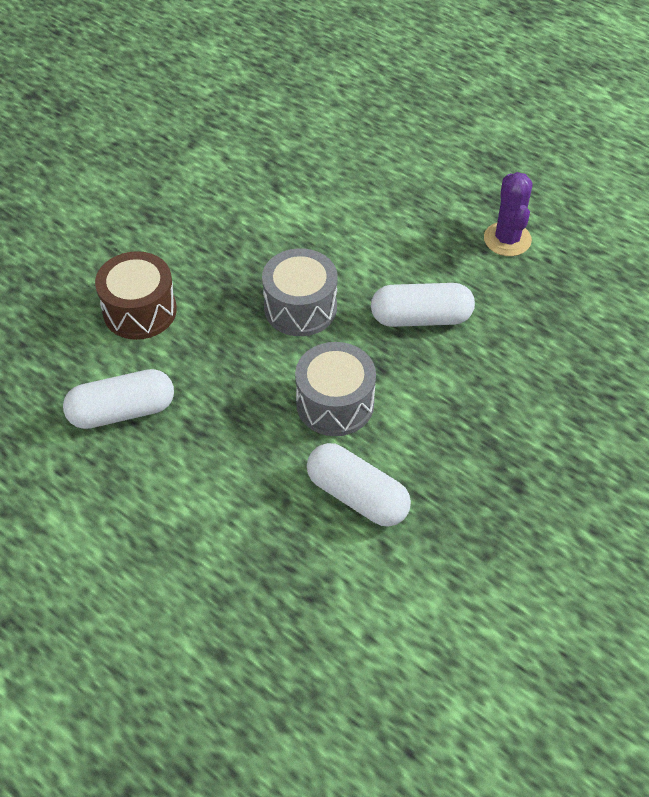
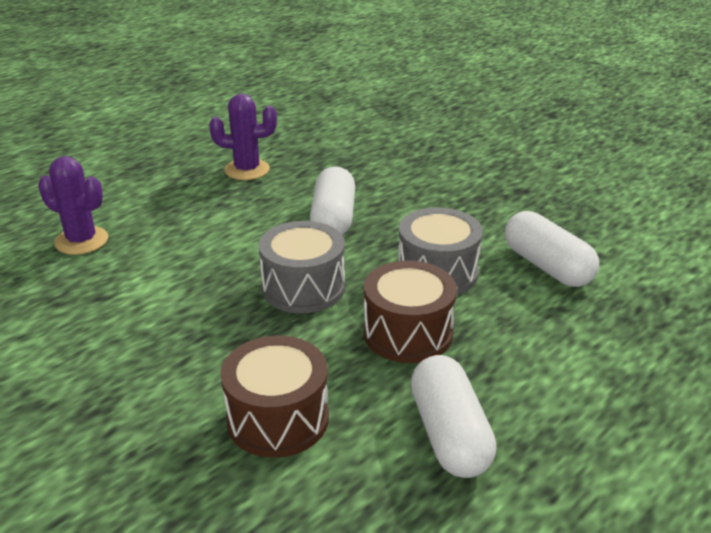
camera: 85 degrees left, 20 degrees down
(241, 383) = (408, 333): none -> brown drum
(354, 155) = (81, 241): none -> purple cactus
(357, 496) = (547, 266): white capsule -> white capsule turned 75 degrees counterclockwise

